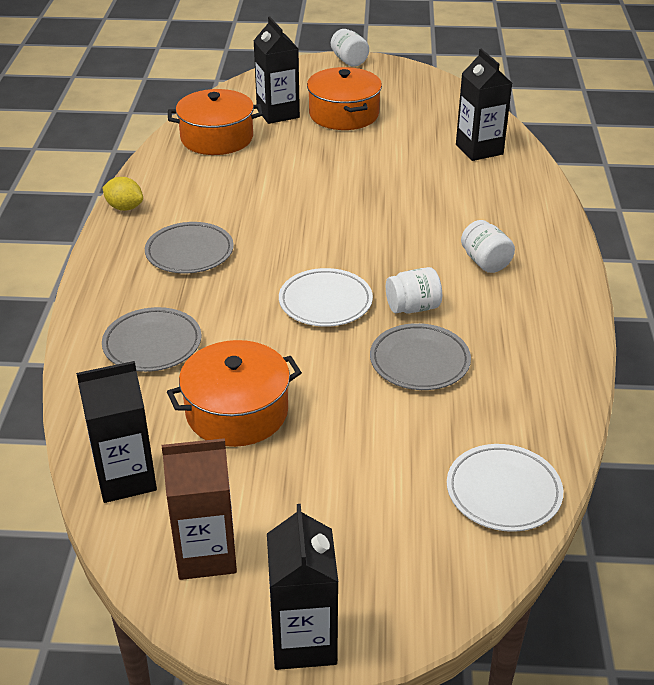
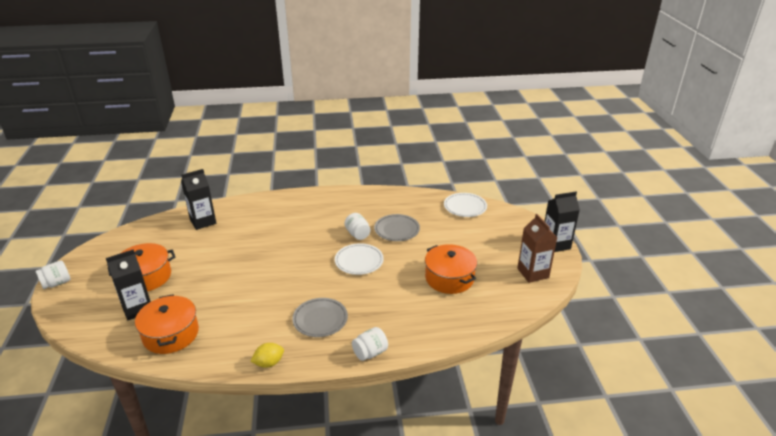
camera: 100 degrees left, 5 degrees down
(124, 207) = (269, 363): yellow lemon -> yellow lemon turned 45 degrees clockwise
(125, 478) = (505, 305): black carton -> none
(152, 344) = (409, 317): grey plate -> none
(485, 262) = (316, 216): white jar -> white jar (370, 353)

